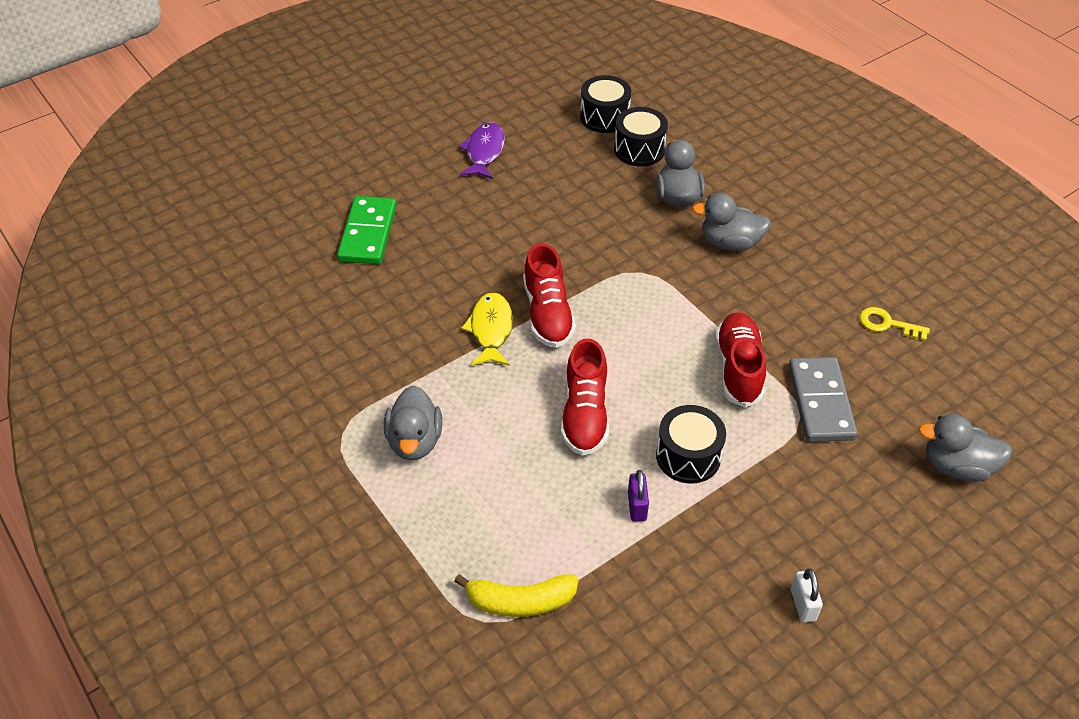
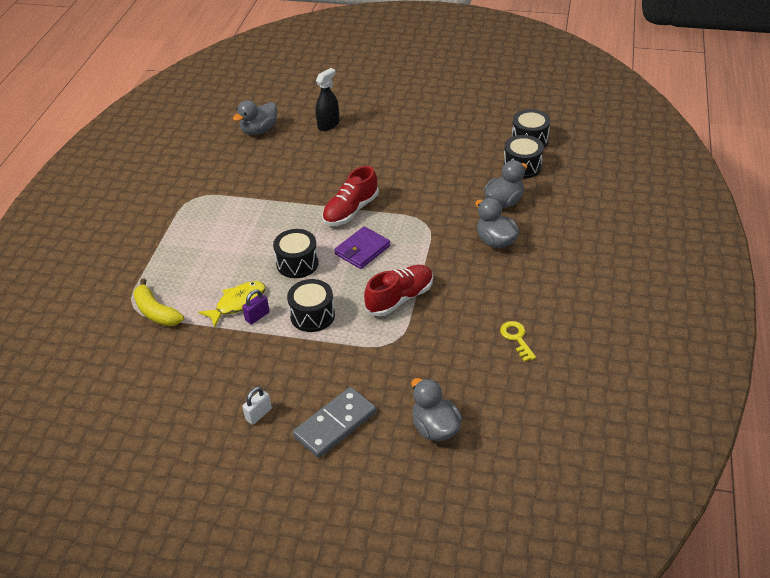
camera: 50 degrees right, 5 degrees down
(367, 233) = (328, 124): green domino -> black spray bottle
(415, 441) = (215, 221): grey duck -> grey duck (259, 130)
(484, 152) = (438, 120): purple fish -> none
(491, 330) = (315, 200): yellow fish -> yellow fish (238, 303)
(585, 414) = (297, 263): red shoe -> black drum
(626, 347) = (362, 250): none -> purple wallet
(820, 402) = (415, 344): grey domino -> grey domino (335, 424)

